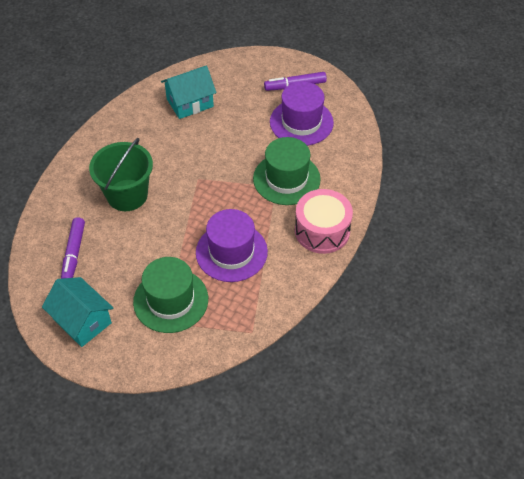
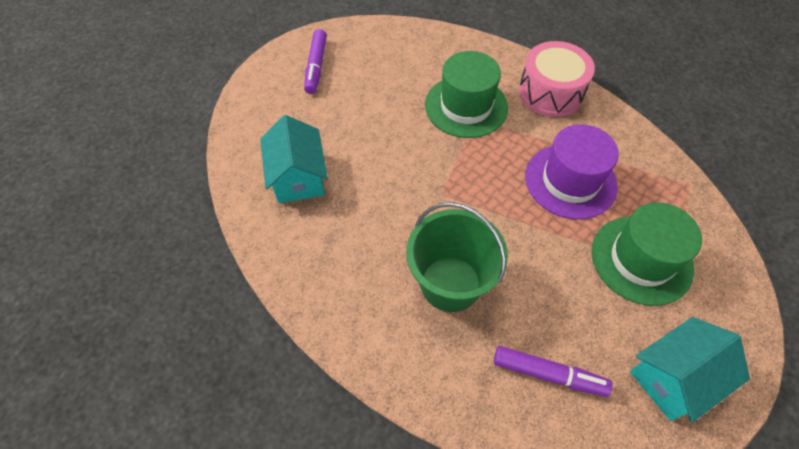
camera: 75 degrees left, 5 degrees up
(301, 122) = (380, 74): purple hat -> none

